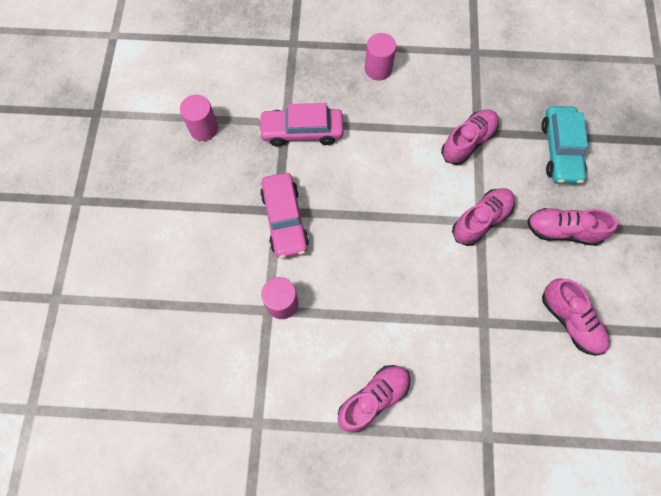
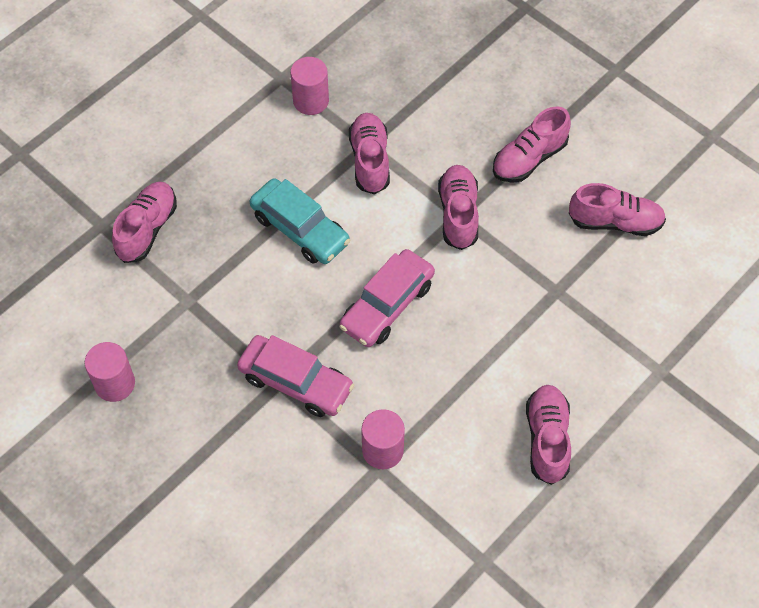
camera: 50 degrees left, 10 degrees down
(302, 131) = (213, 293): pink car -> pink car (387, 305)
(311, 67) = (147, 229): none -> pink shoe
(378, 69) = (213, 172): pink cylinder -> pink cylinder (311, 101)
(560, 150) = (451, 96): turquoise car -> turquoise car (300, 229)

